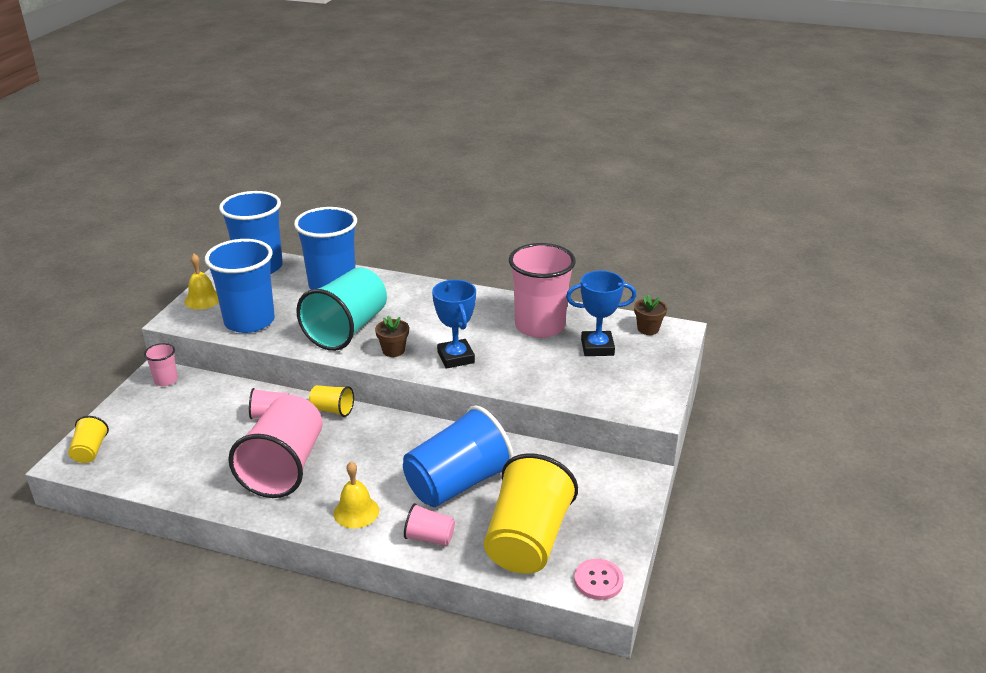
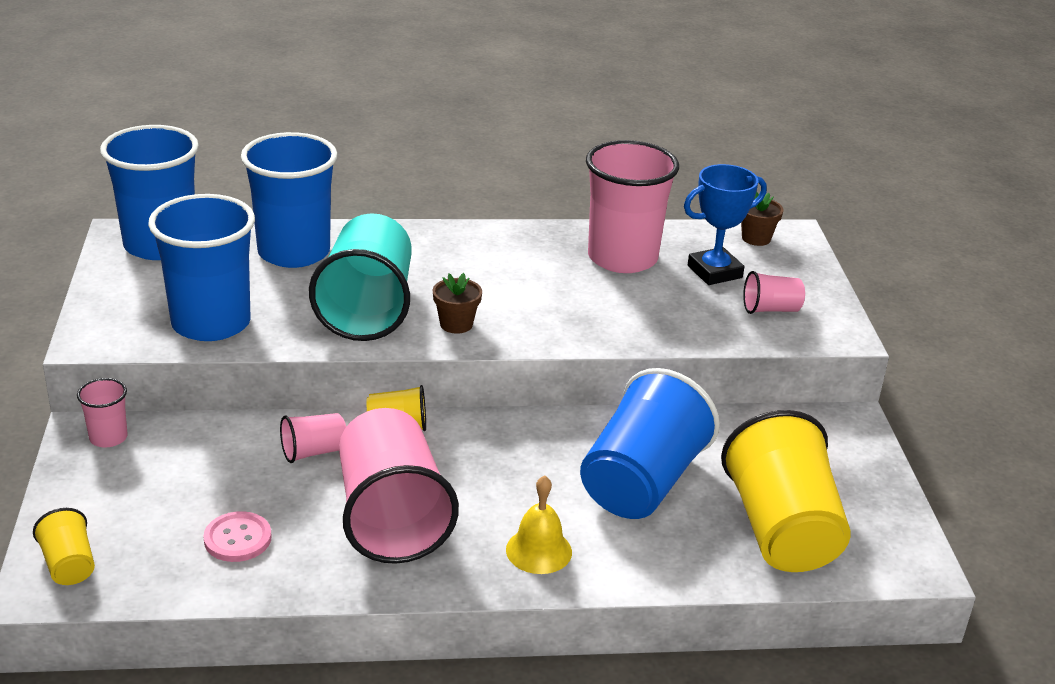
camera: 25 degrees left, 0 degrees up
(203, 299) = (109, 305): yellow bell -> none
(429, 537) = (660, 558): pink cup -> pink cup (770, 309)
(456, 357) = (548, 317): blue trophy -> none
(598, 580) = (899, 555): pink button -> pink button (237, 539)

